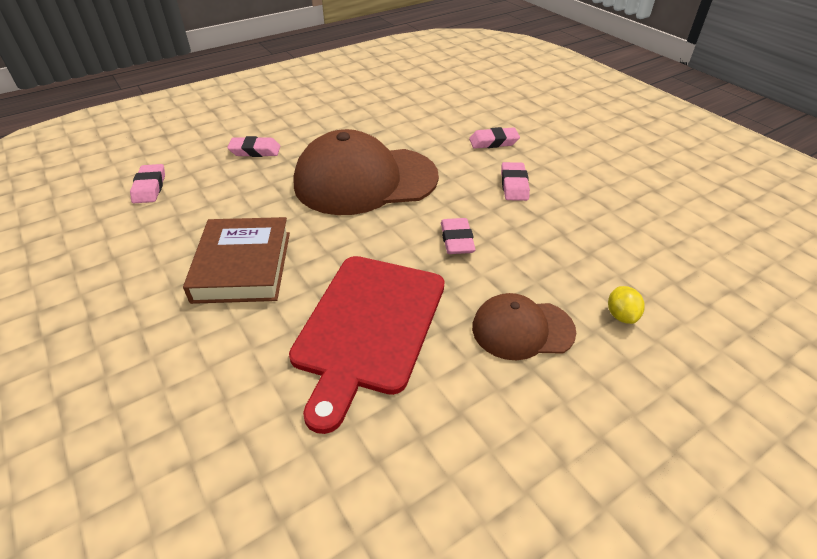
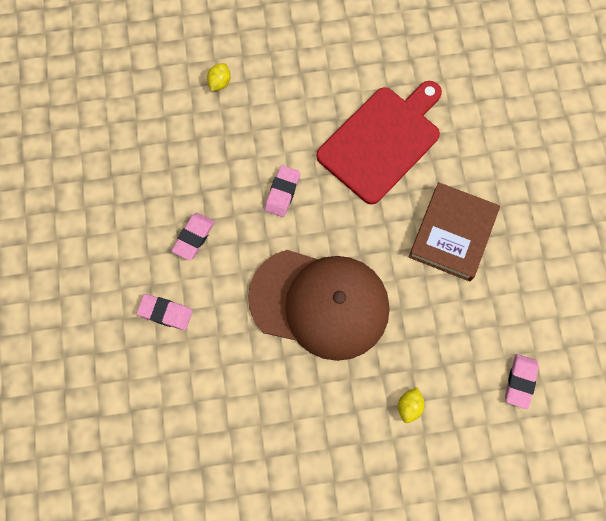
camera: 155 degrees left, 30 degrees up
(255, 151) = (409, 406): pink eraser -> yellow lemon
(522, 329) = (288, 99): brown cap -> none

